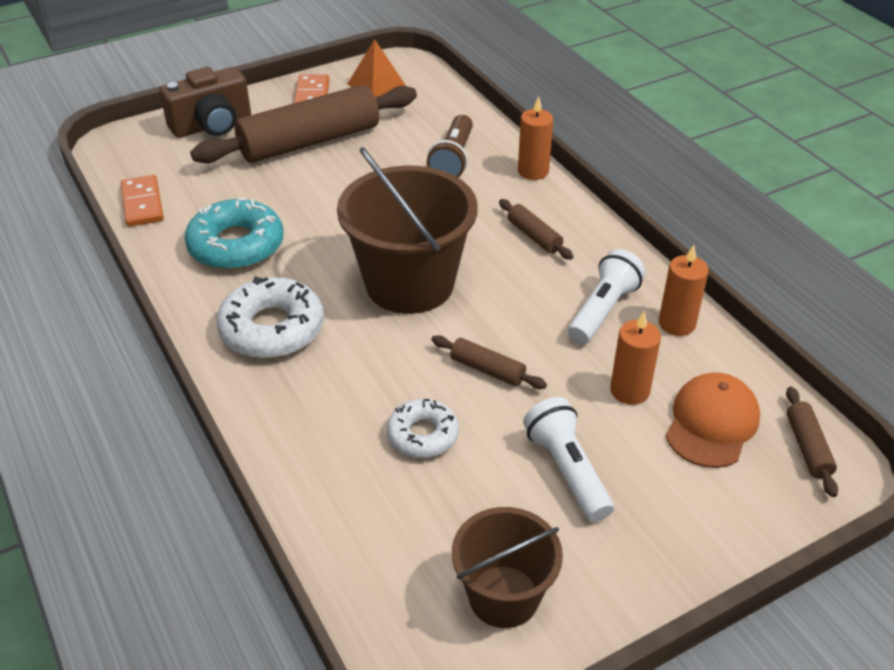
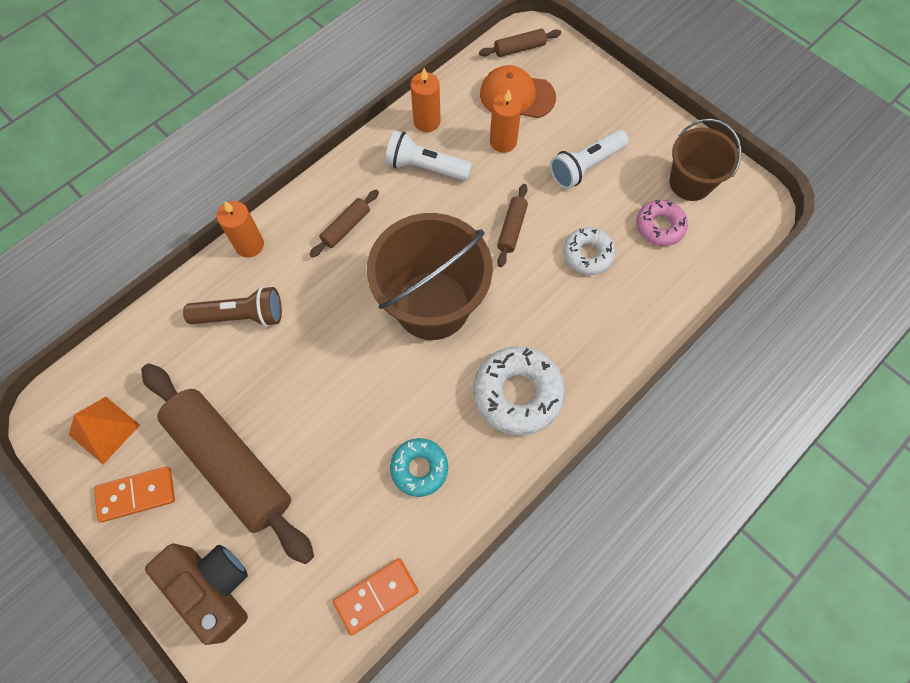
camera: 105 degrees left, 25 degrees up
(236, 245) = (419, 468): turquoise donut -> turquoise donut, size x0.62
(438, 530) = (659, 226): none -> pink donut

